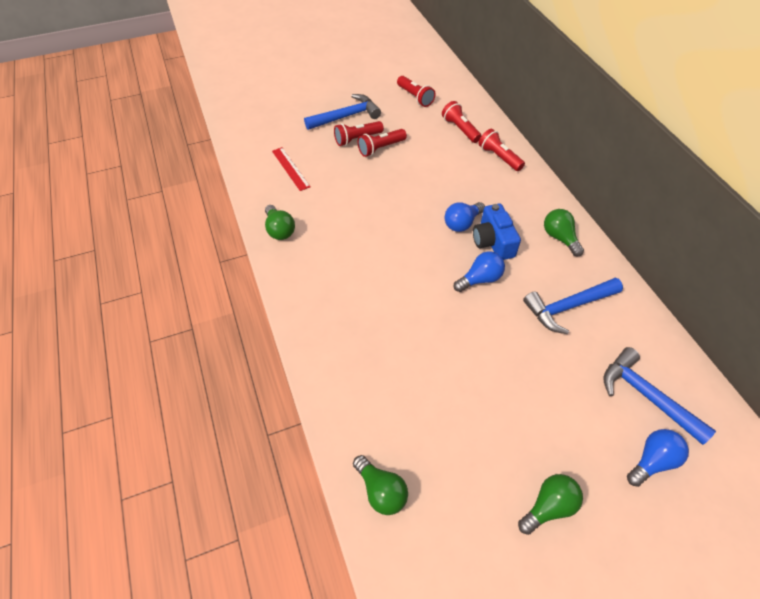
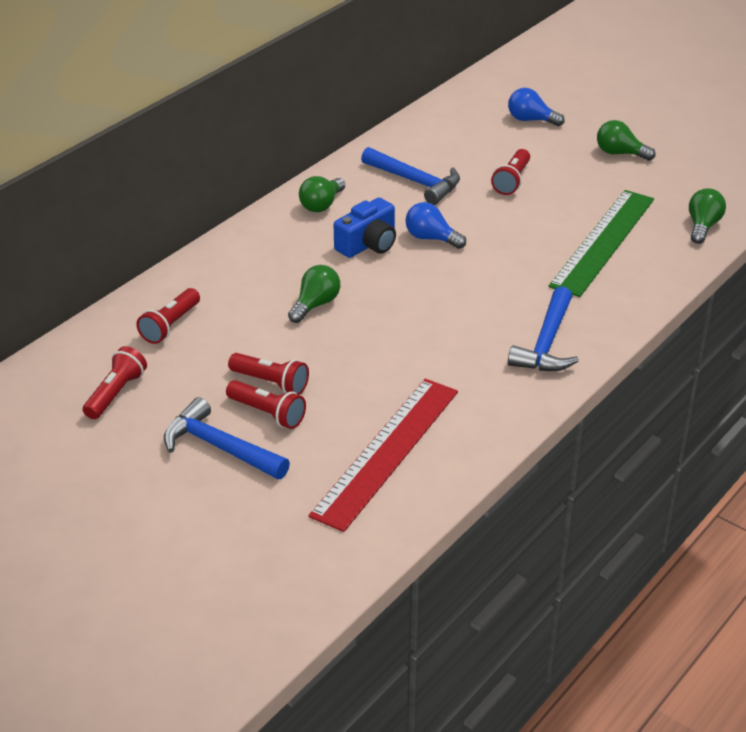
camera: 120 degrees left, 15 degrees down
(279, 230) = (505, 407): green light bulb -> green light bulb (315, 304)
(290, 168) = (387, 452): red ruler -> red ruler, size x2.03
(408, 390) = (603, 242): none -> green ruler
(462, 223) = (359, 272): blue light bulb -> none
(499, 157) = (210, 277): red flashlight -> red flashlight (512, 181)
(646, 396) = (473, 130): blue hammer -> blue hammer (546, 343)

